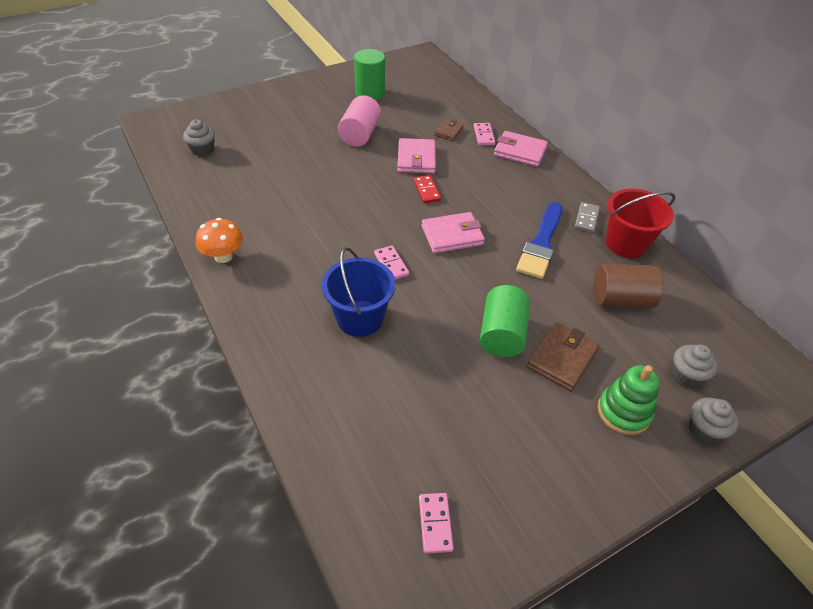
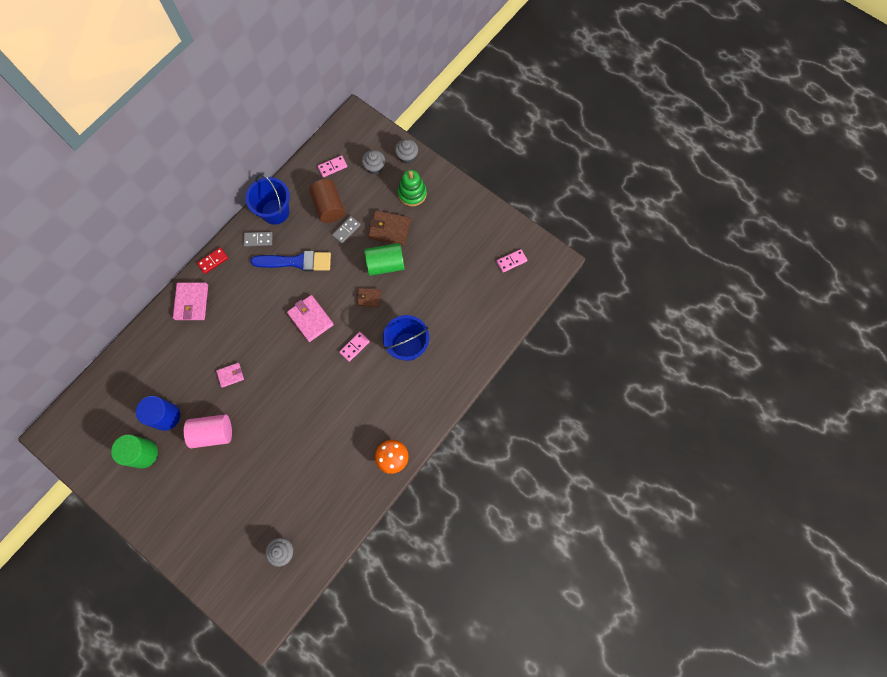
camera: 110 degrees left, 25 degrees up
(398, 112) = (166, 416): none -> blue cylinder
(416, 159) = (230, 375): pink wallet -> pink wallet, size x0.59
(426, 191) = (268, 353): red domino -> red domino (213, 261)
(448, 132) = (182, 364): brown wallet -> brown wallet (368, 298)
(483, 135) = (178, 335): pink domino -> pink domino (332, 167)
(575, 307) = (346, 230): none -> grey domino
(626, 244) = (275, 211): red bucket -> blue bucket

